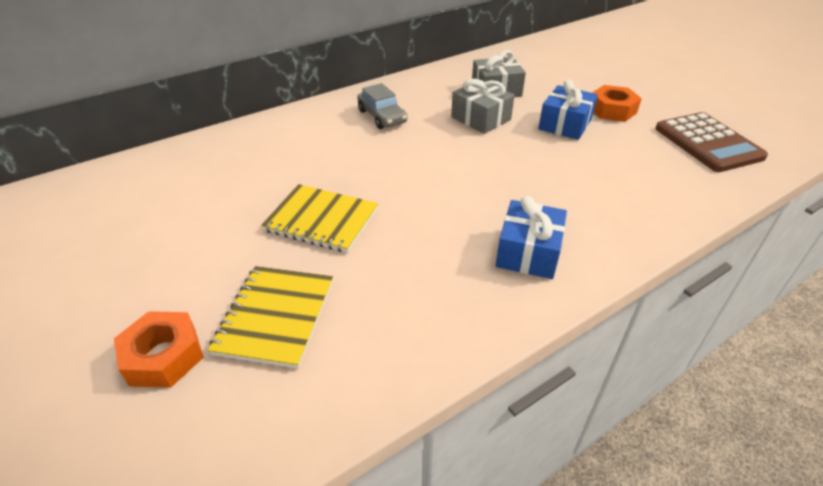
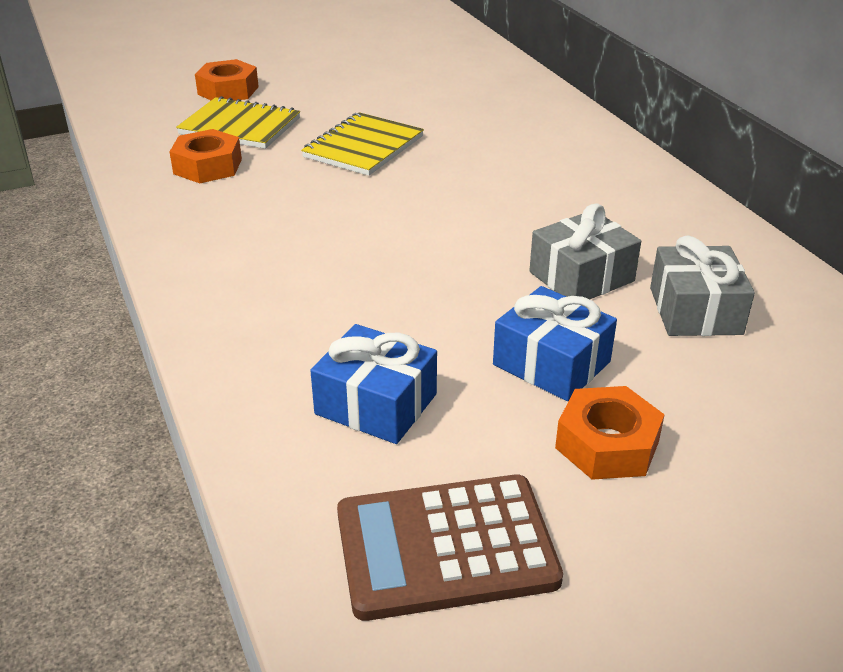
camera: 100 degrees right, 5 degrees down
(376, 318) = (208, 166): none -> orange nut
(382, 116) = (594, 194): grey car -> none
(528, 252) = (244, 259): blue gift -> blue gift (376, 404)

